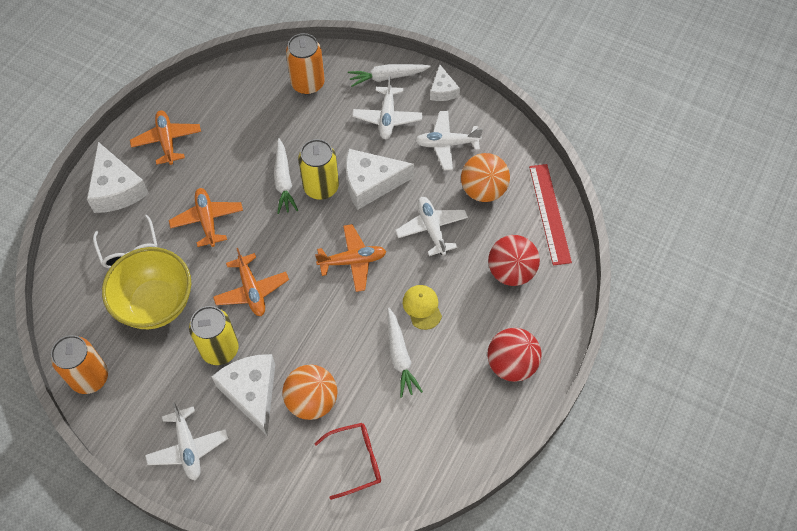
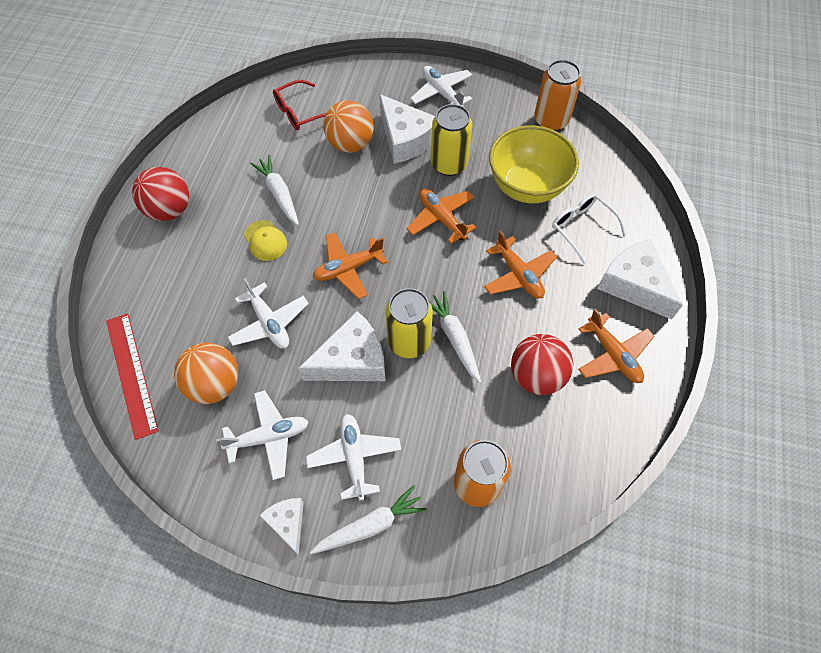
camera: 165 degrees right, 0 degrees up
(511, 271) = (175, 296): red ball -> red ball (536, 376)

